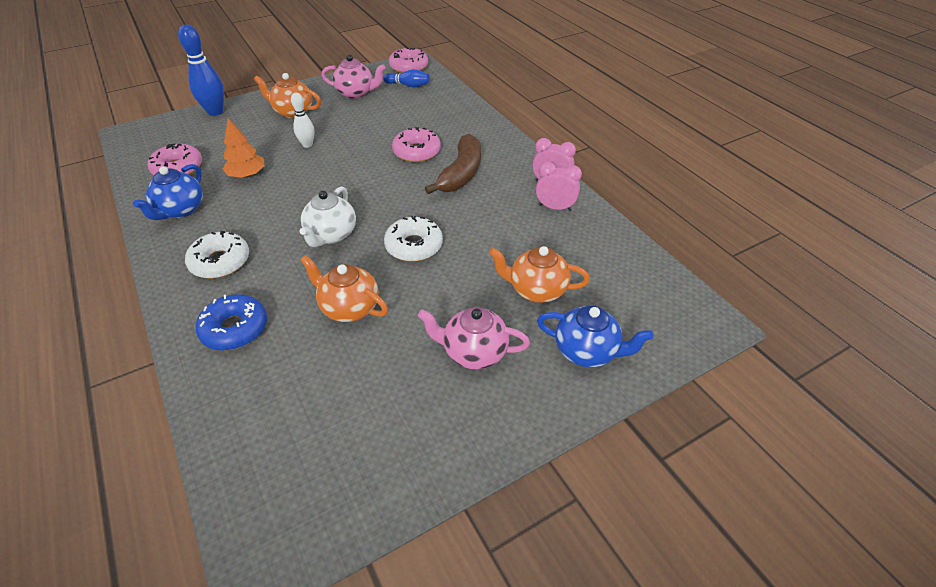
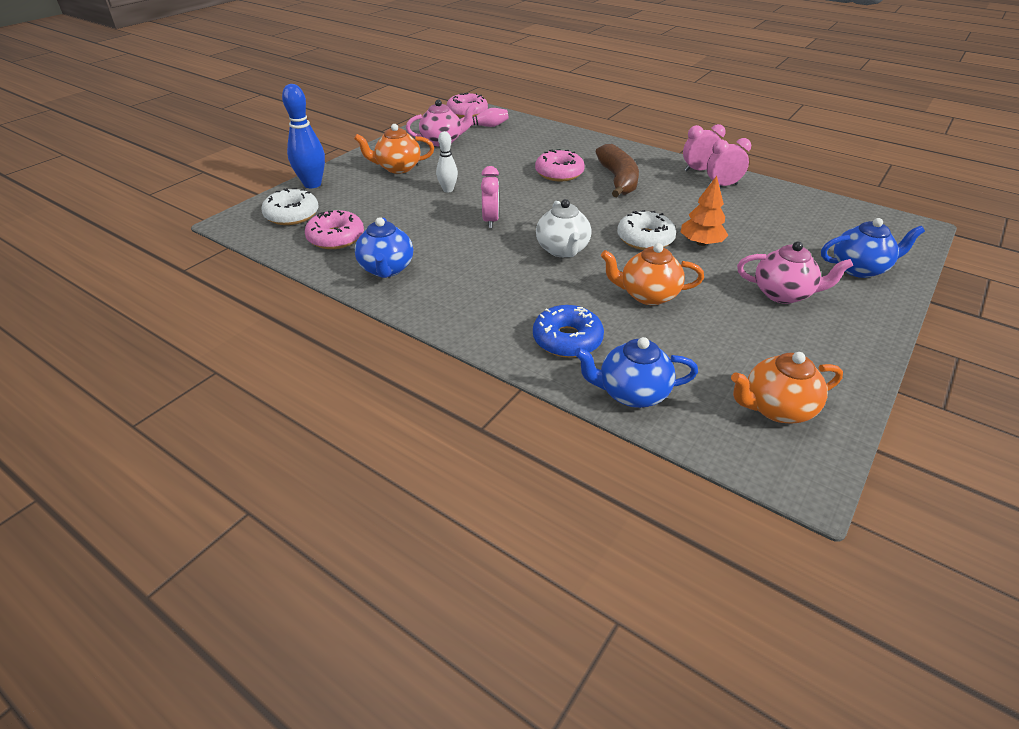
camera: 25 degrees left, 5 degrees down
(220, 262) = (484, 297): white donut -> white donut (292, 215)
(224, 404) = (632, 393): none -> blue teapot
(247, 175) = (418, 226): orange tree -> orange tree (701, 243)
(307, 186) = (491, 221): none -> pink clock
(408, 85) = (485, 126): blue bowling pin -> pink bowling pin
(474, 352) = (783, 294): pink teapot -> pink teapot turned 150 degrees counterclockwise
(536, 290) = (777, 241): orange teapot -> orange teapot (776, 408)

